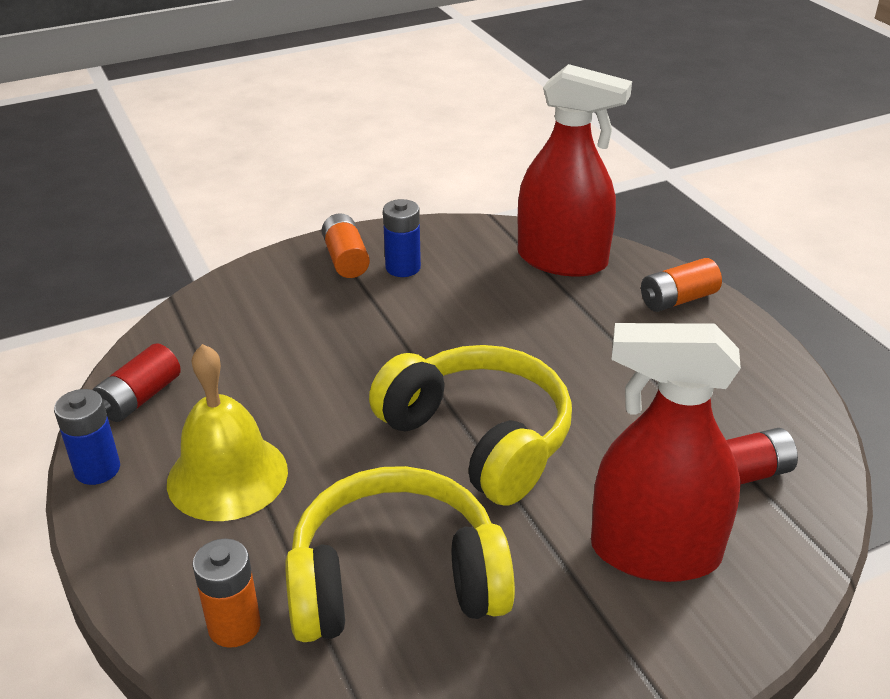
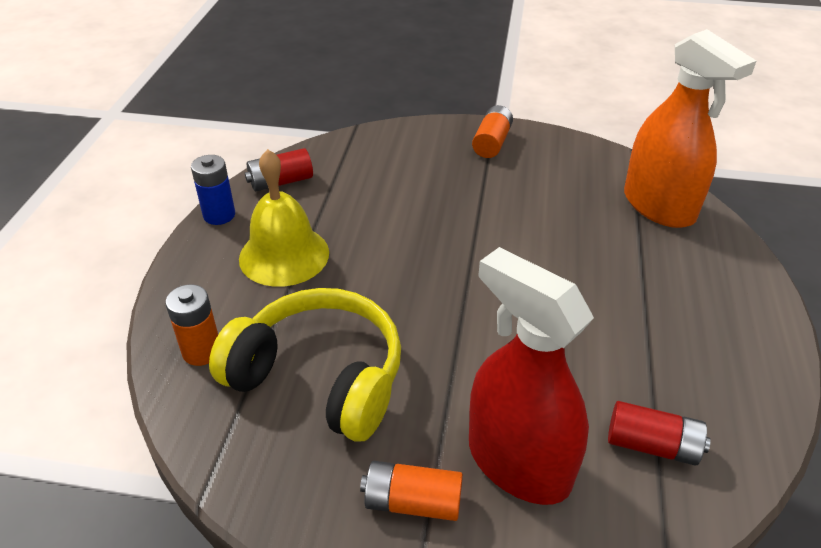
camera: 35 degrees right, 5 degrees up
(403, 267) = (527, 164): blue battery -> none
(479, 438) = (466, 310): yellow headphones -> none
(562, 260) = (658, 206): red spray bottle -> orange spray bottle
(678, 299) = (732, 278): orange battery -> orange battery (412, 502)

